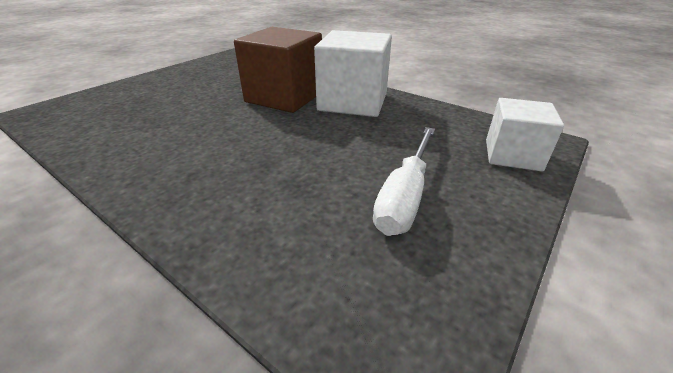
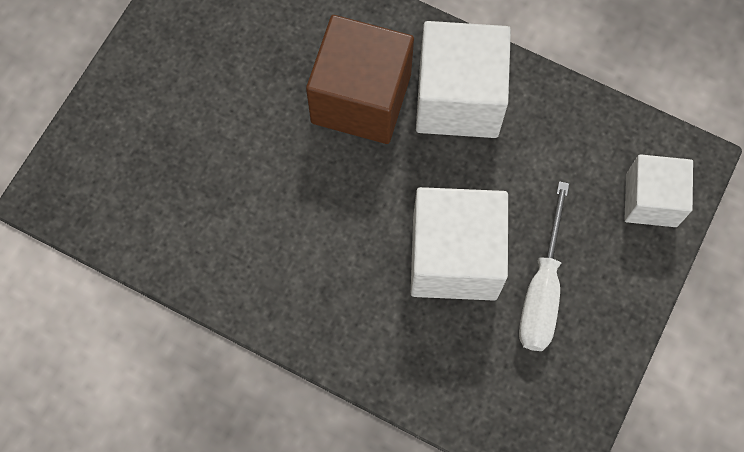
camera: 10 degrees left, 35 degrees up
(322, 168) = (454, 257): none -> white cube

